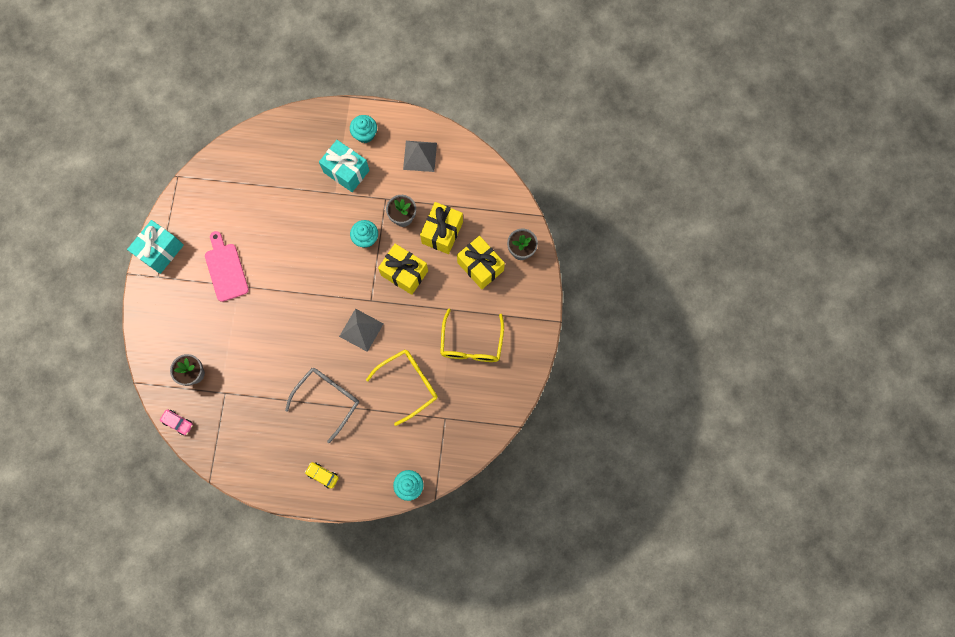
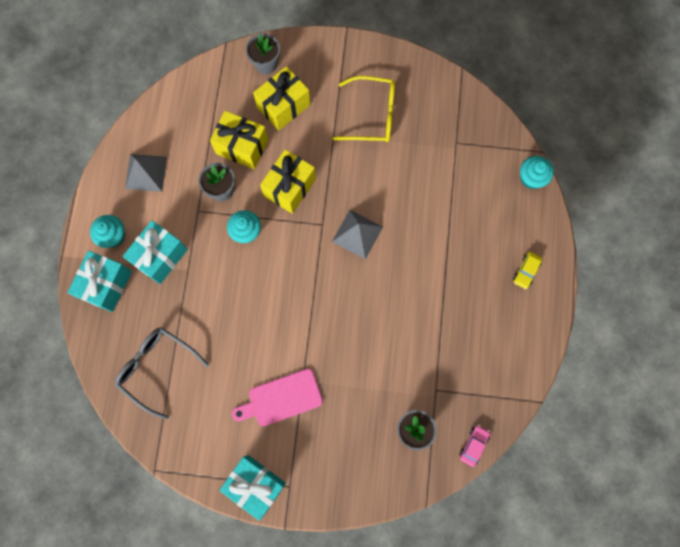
camera: 90 degrees left, 0 degrees up
(324, 132) = (106, 285): none -> turquoise gift
(328, 399) = (439, 269): grey glasses -> grey glasses (157, 368)
(409, 384) = (419, 180): yellow glasses -> none

